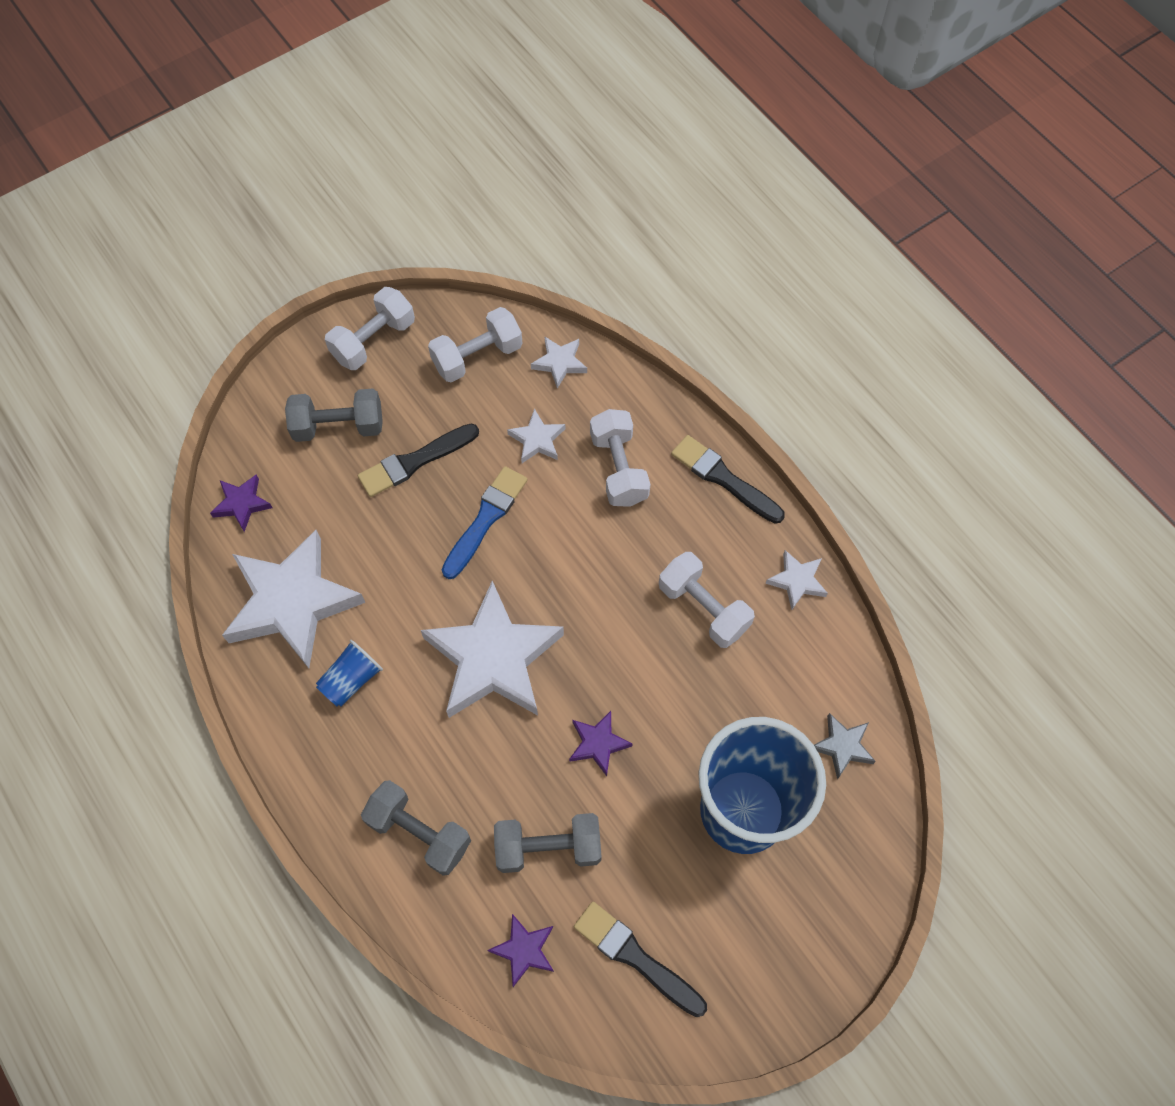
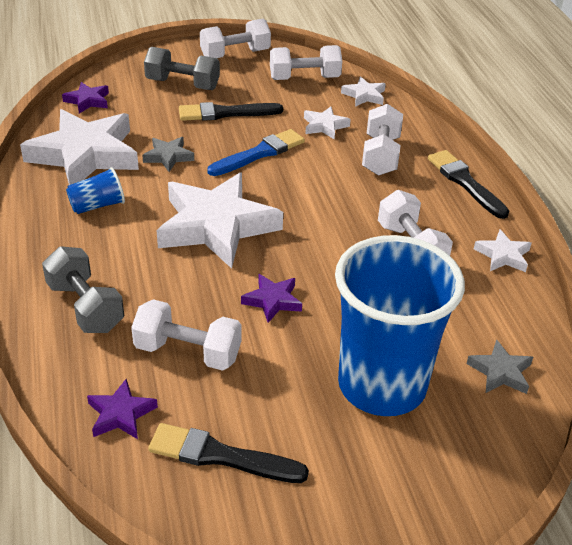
camera: 20 degrees right, 25 degrees down
(387, 566) = (168, 156): none -> grey star
(548, 847) = (188, 352): grey dumbbell -> white dumbbell
(635, 957) = (220, 456): black brush -> black brush turned 45 degrees counterclockwise

